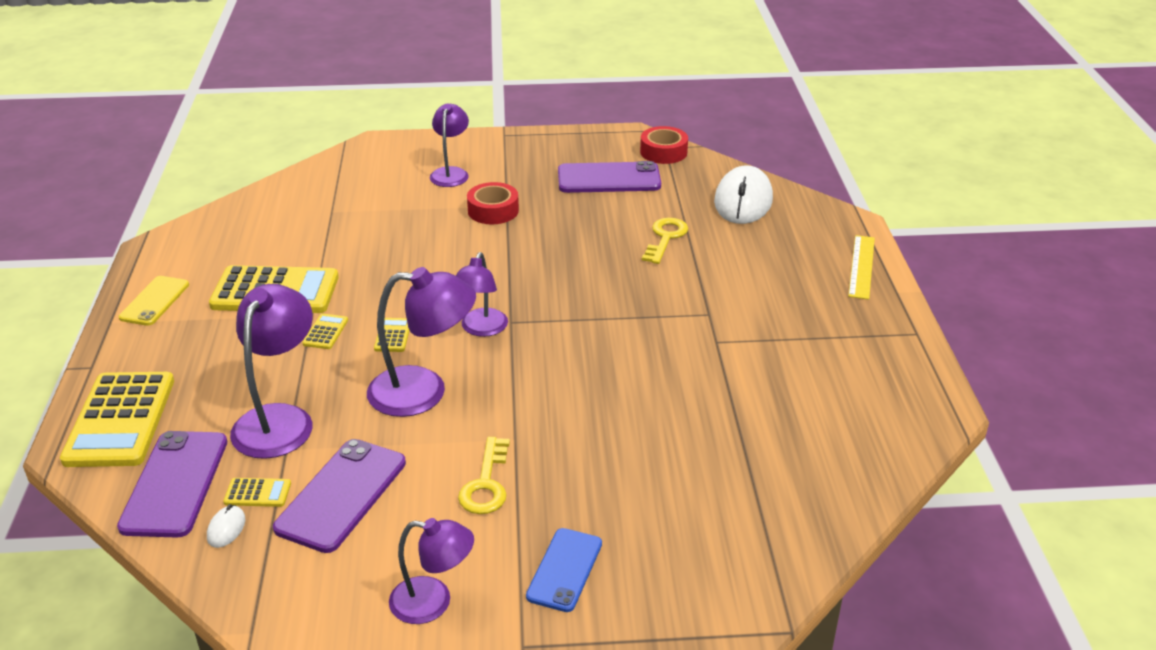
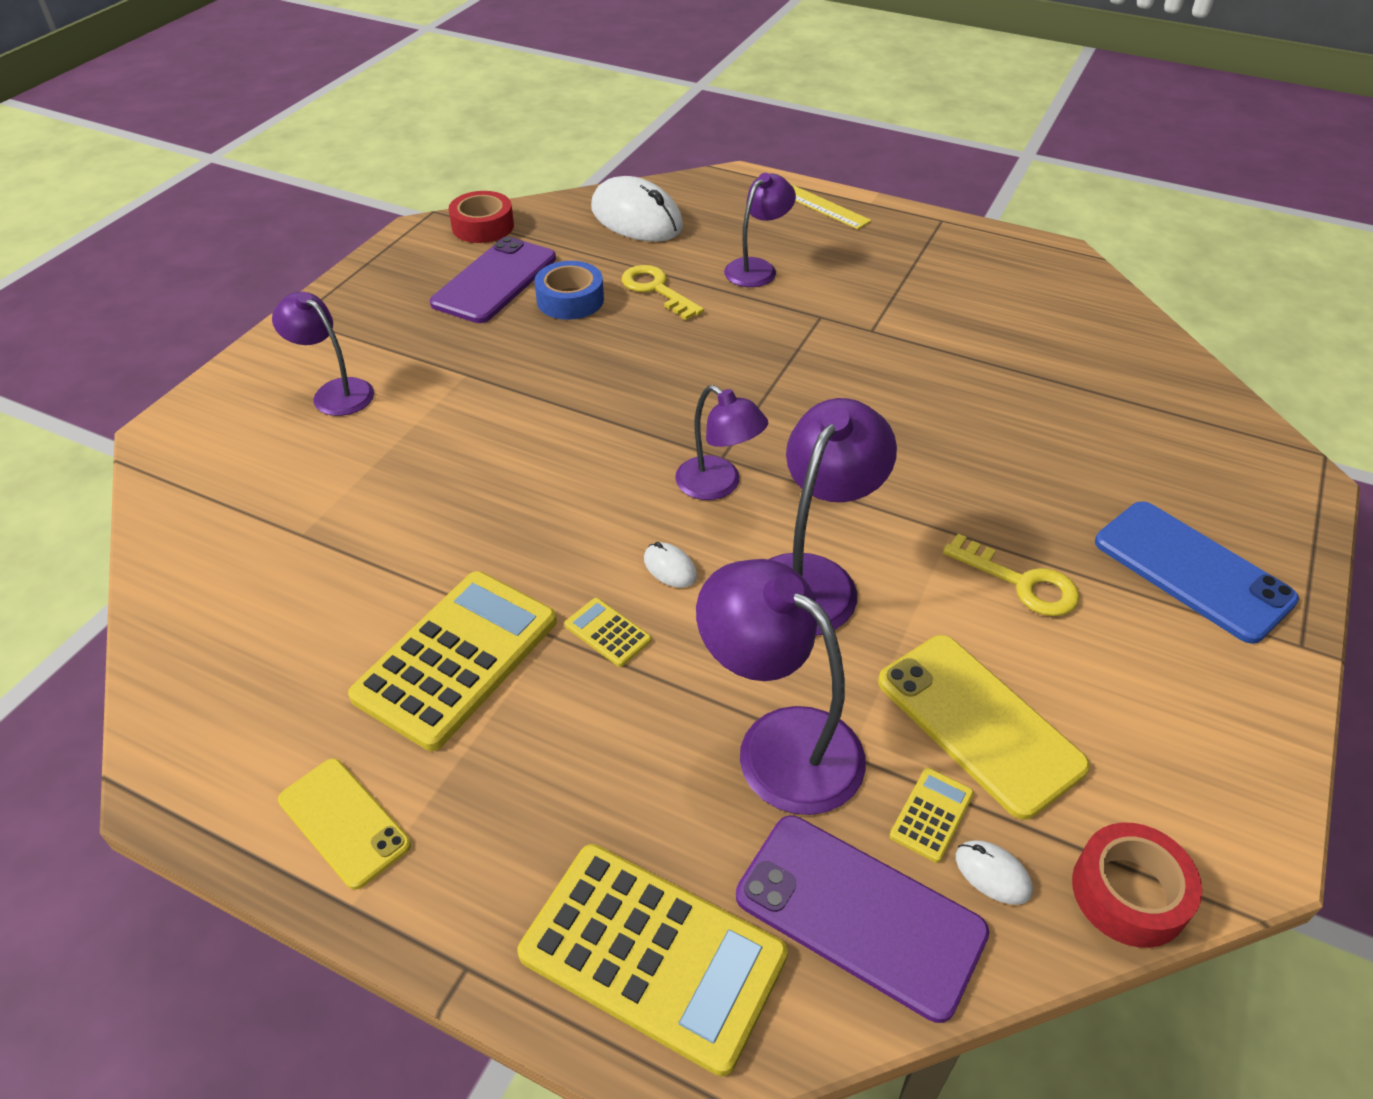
camera: 60 degrees left, 10 degrees up
(341, 495) = (979, 723): purple phone -> yellow phone
(393, 335) = (669, 568): yellow calculator -> white mouse
(433, 602) = (1211, 697): purple lamp -> purple lamp (757, 268)
(493, 211) = (467, 388): red tape -> red tape (1129, 893)
(564, 570) = (1192, 571): blue phone -> blue phone, size x1.54
(618, 211) = (570, 300): none -> blue tape

